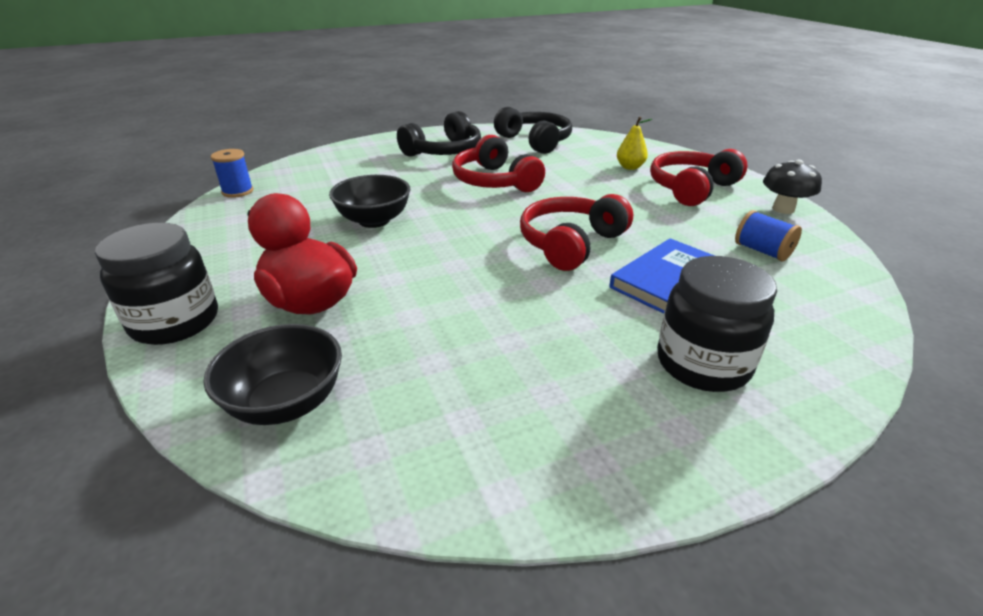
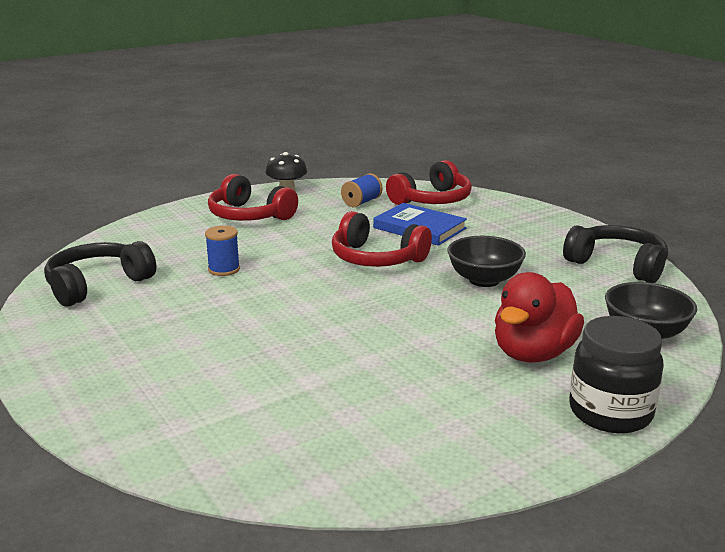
camera: 100 degrees left, 10 degrees down
(238, 191) = (301, 486): blue spool -> blue spool (224, 269)
(374, 220) = (363, 353): black bowl -> black bowl (484, 280)
(444, 151) = (128, 341): black headphones -> black headphones (617, 265)
(495, 181) = (240, 299): red headphones -> red headphones (432, 200)
(630, 167) = (195, 237): yellow pear -> none
(702, 364) = (506, 224): black jar -> none

